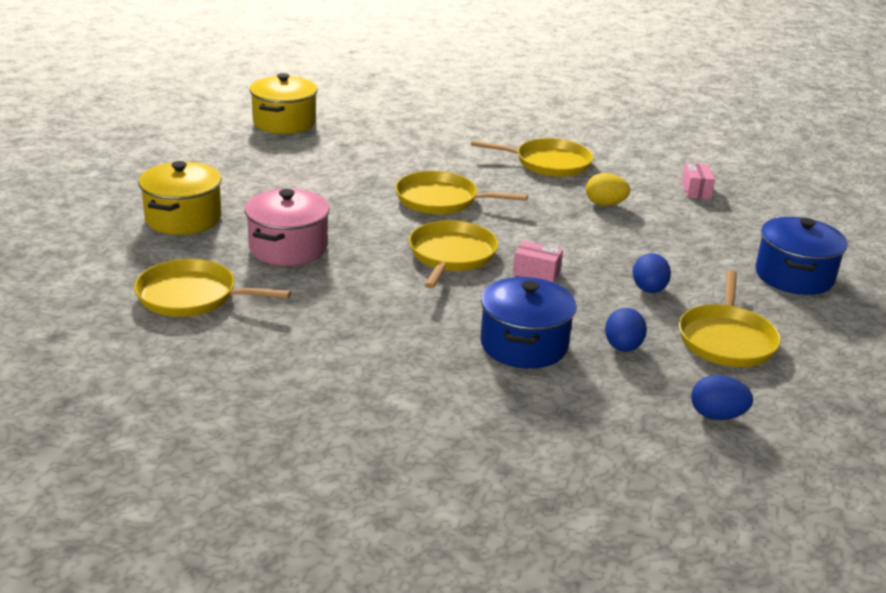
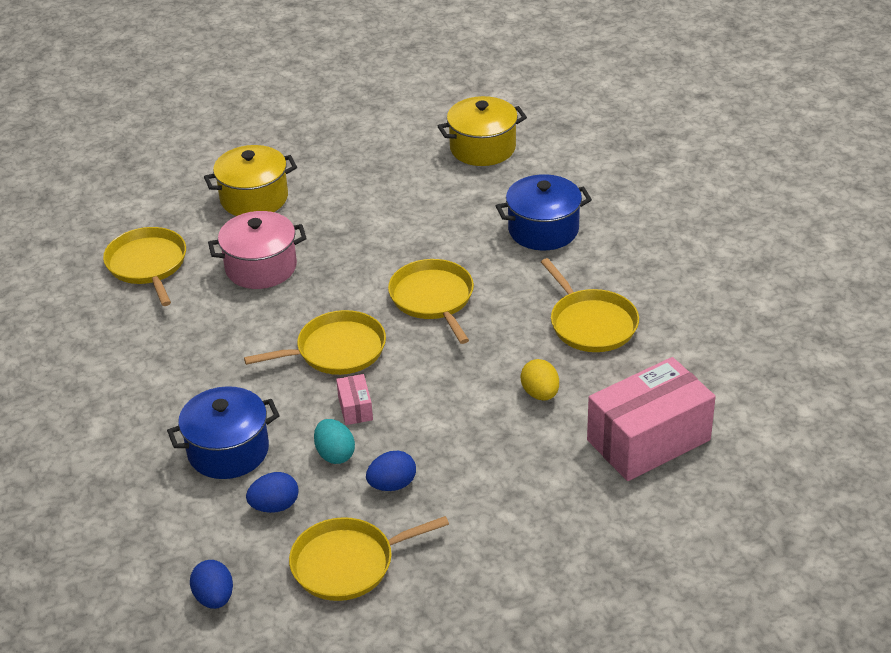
camera: 60 degrees right, 10 degrees up
(585, 300) = (335, 454): none -> turquoise egg
(696, 190) = (648, 440): pink box -> pink box, size x2.37
(794, 276) = (522, 571): blue pot -> blue pot (543, 230)

